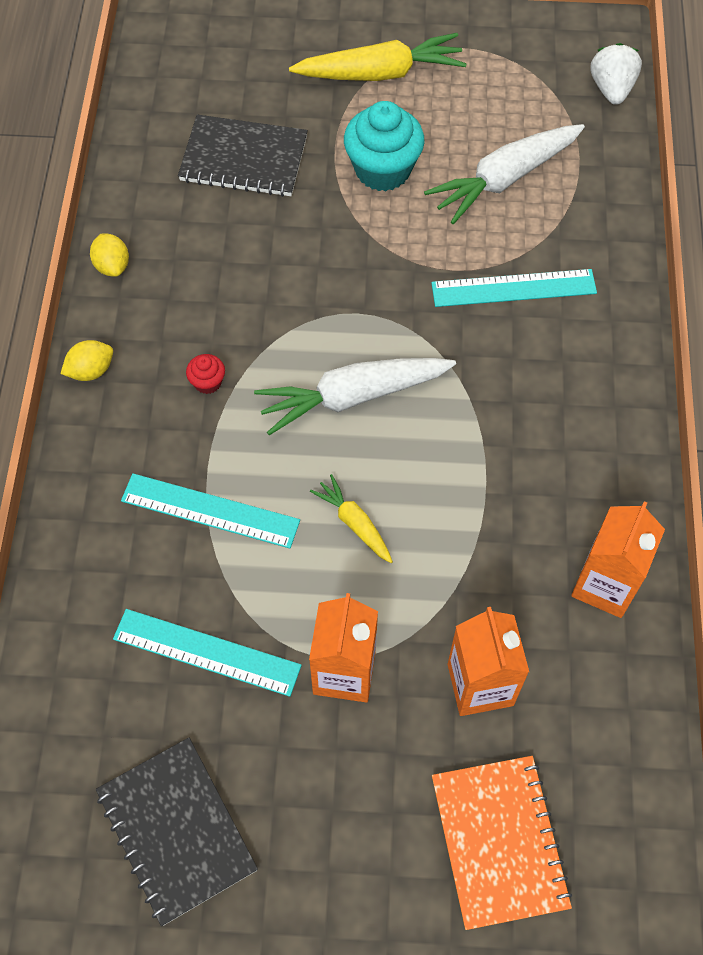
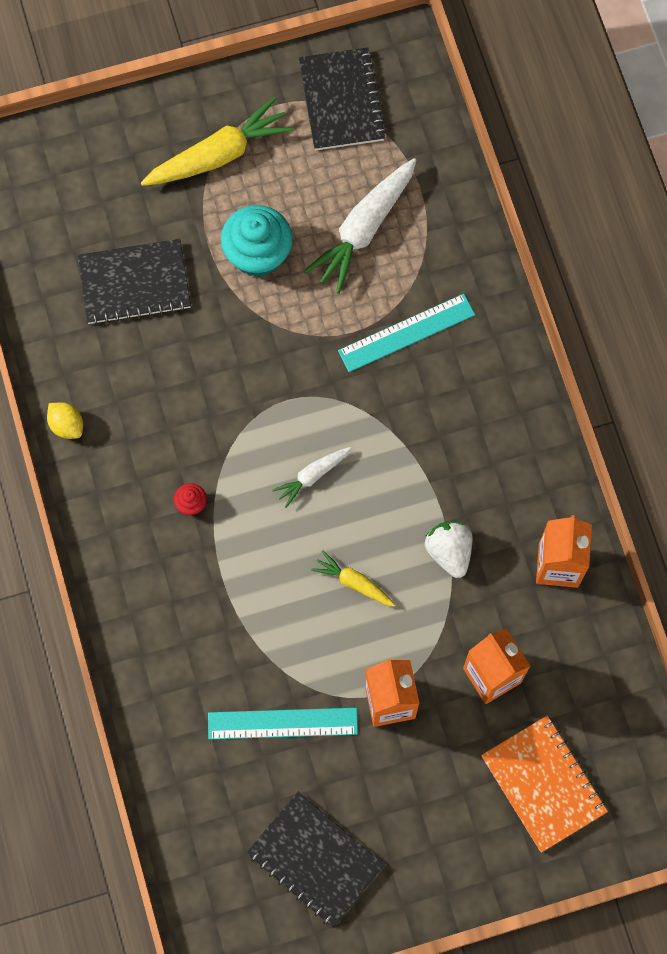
camera: 20 degrees left, 10 degrees up
(91, 371) = (92, 526): yellow lemon -> none
(210, 510) = (238, 611): turquoise ruler -> none
(352, 397) = (312, 476): white carrot -> white carrot, size x0.53
(525, 62) = (341, 101): none -> black notebook
(611, 89) = (425, 105): white strawberry -> white strawberry (449, 552)

